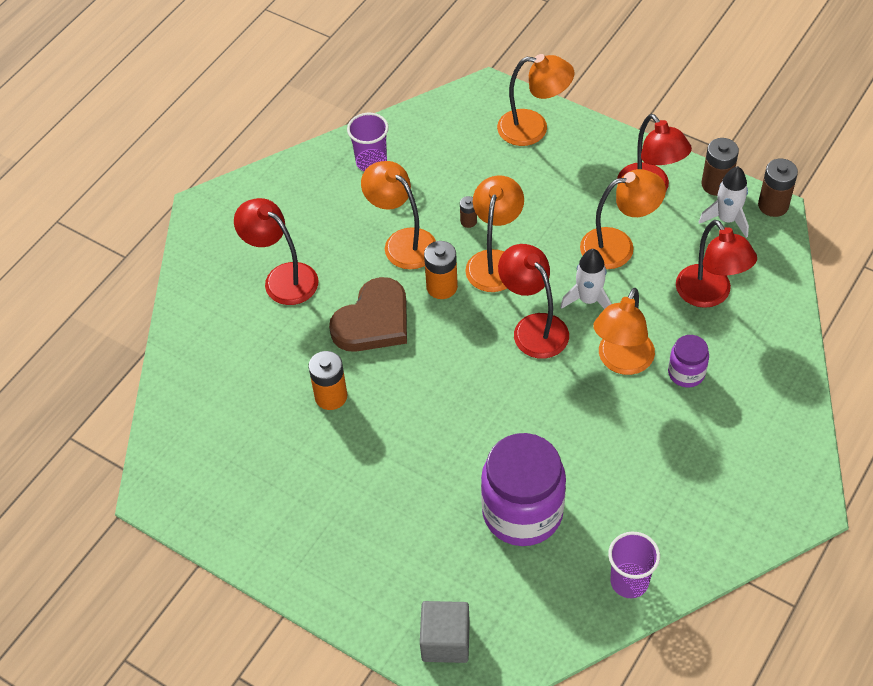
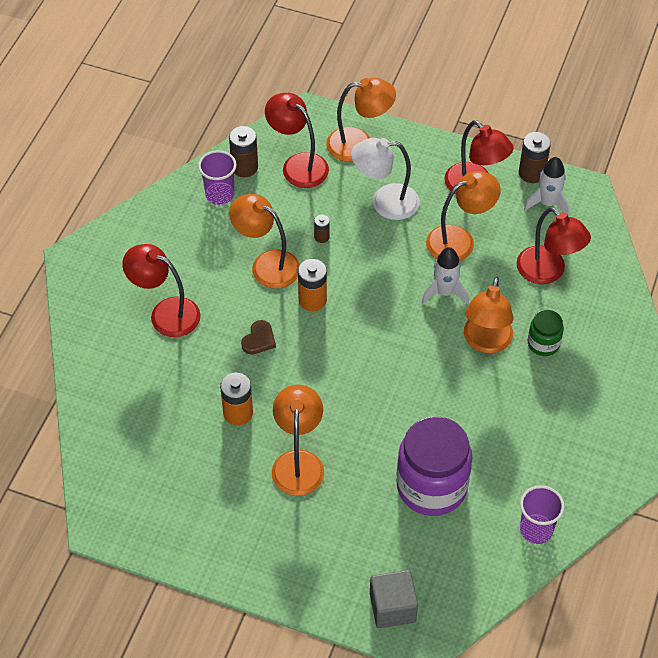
camera: 15 degrees left, 0 degrees up
(373, 321) = (259, 340): brown heart -> brown heart, size x0.48
(495, 261) = (354, 270): orange lamp -> orange lamp (298, 462)
(533, 327) = (402, 324): red lamp -> red lamp (298, 165)
(546, 194) = (385, 202): none -> white lamp
(686, 373) = (543, 343): purple jar -> green jar
(773, 205) = (584, 185): brown battery -> brown battery (244, 167)

